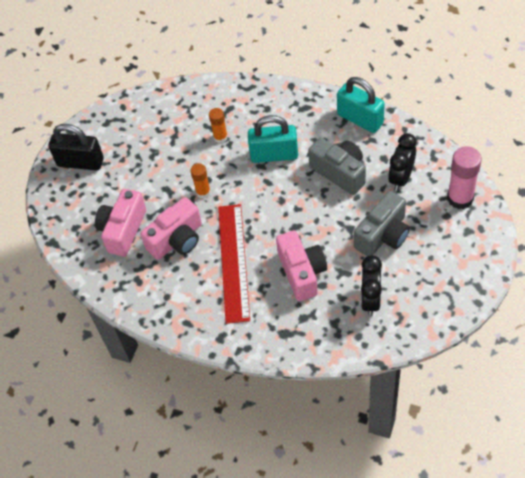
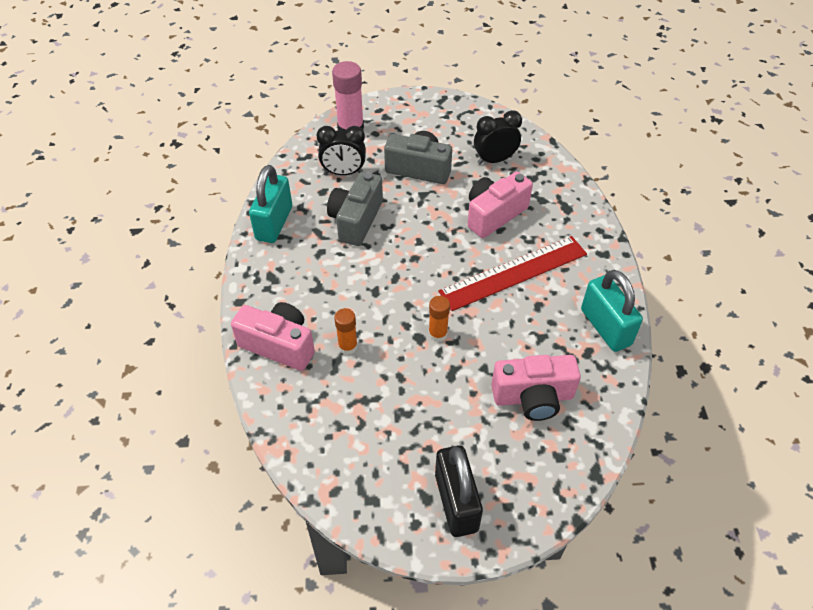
camera: 120 degrees left, 5 degrees down
(177, 240) = (515, 335): pink camera -> pink camera (279, 345)
(274, 155) = (354, 283): turquoise padlock -> turquoise padlock (605, 327)

